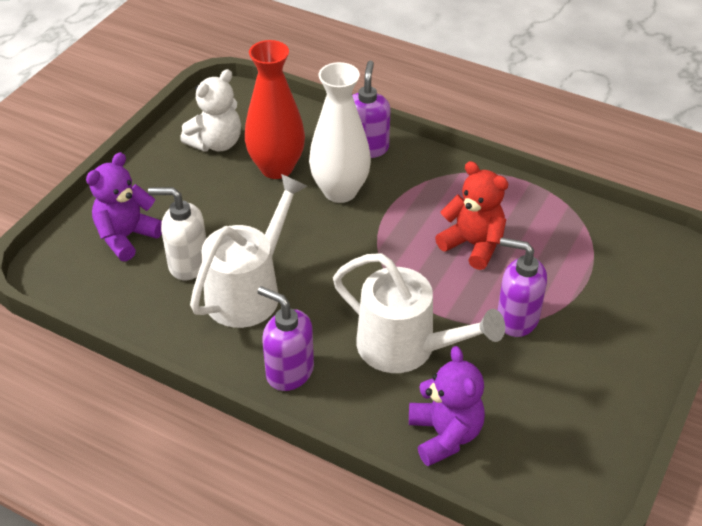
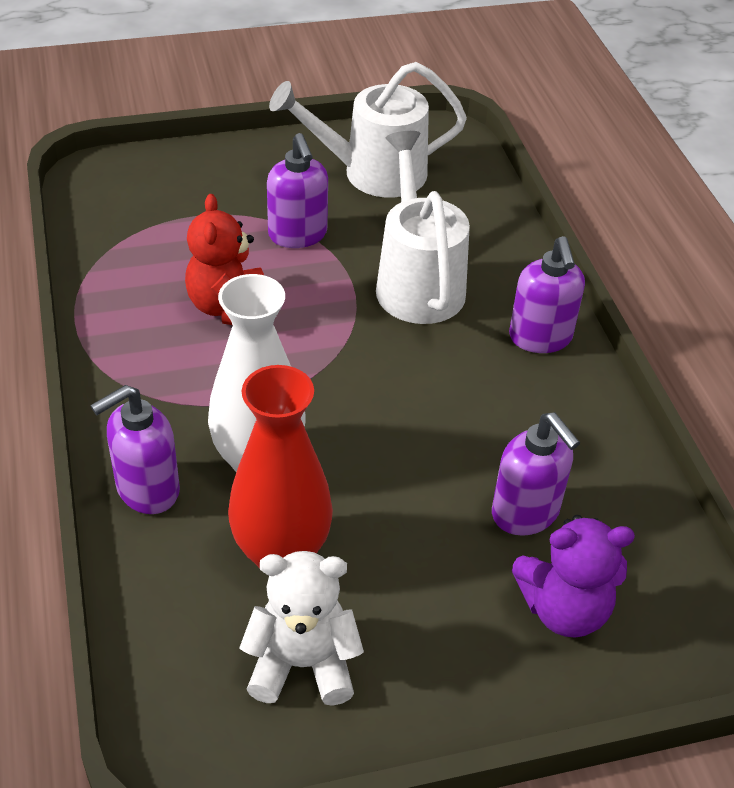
camera: 135 degrees left, 0 degrees up
(188, 264) = (526, 513): white soap dispenser -> purple soap dispenser
(250, 290) = (492, 433): white watering can -> white watering can (372, 173)
(445, 435) = (473, 216): purple teddy bear -> none

